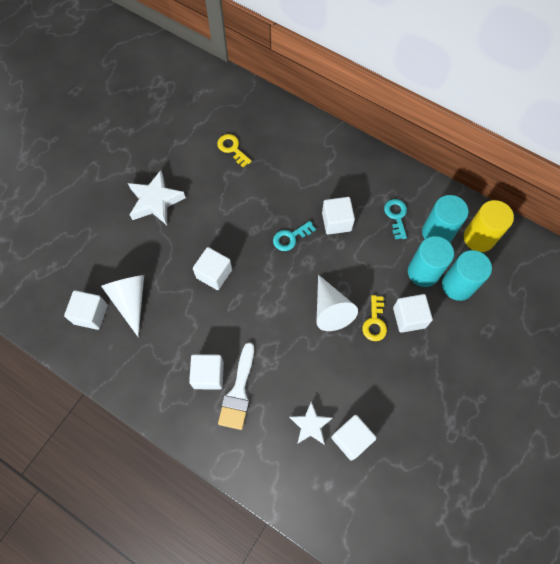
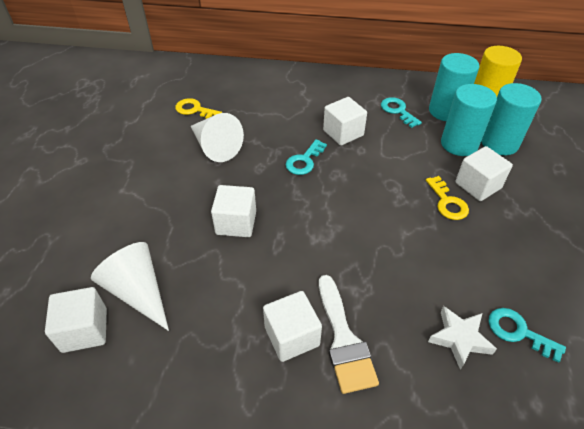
camera: 25 degrees left, 20 degrees down
(155, 201) = (126, 179): white star -> none
(330, 309) = (392, 208): white cone -> white cone (215, 147)
(351, 439) = (518, 332): white cube -> turquoise key

